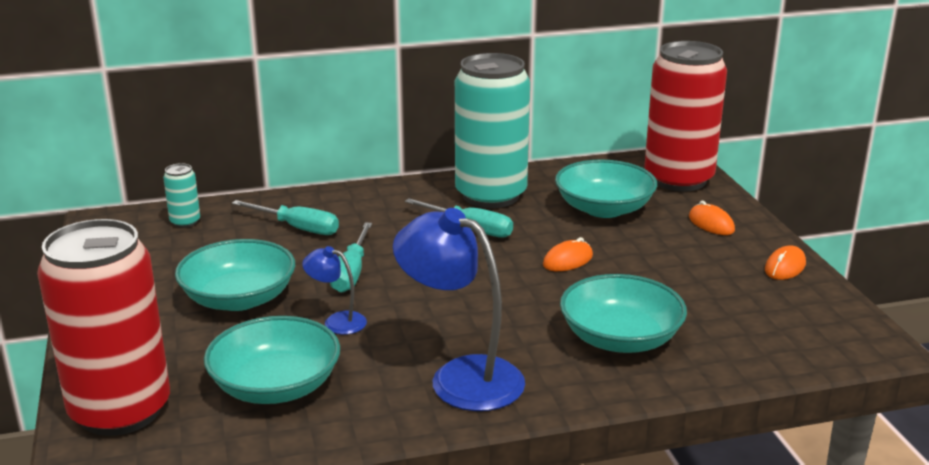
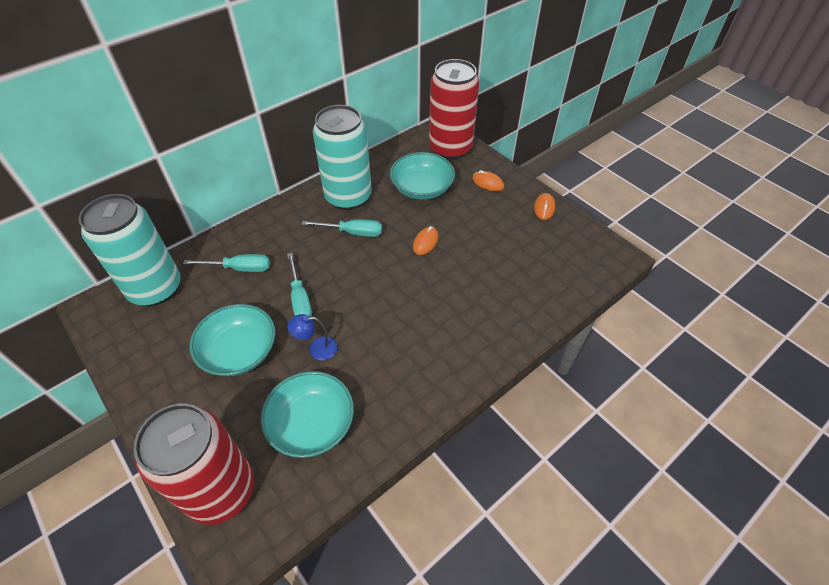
camera: 25 degrees left, 25 degrees up
(185, 222) = (155, 288): turquoise can -> turquoise can, size x2.48
(461, 377) = (419, 369): blue lamp -> none
(620, 338) = (489, 300): turquoise bowl -> none

